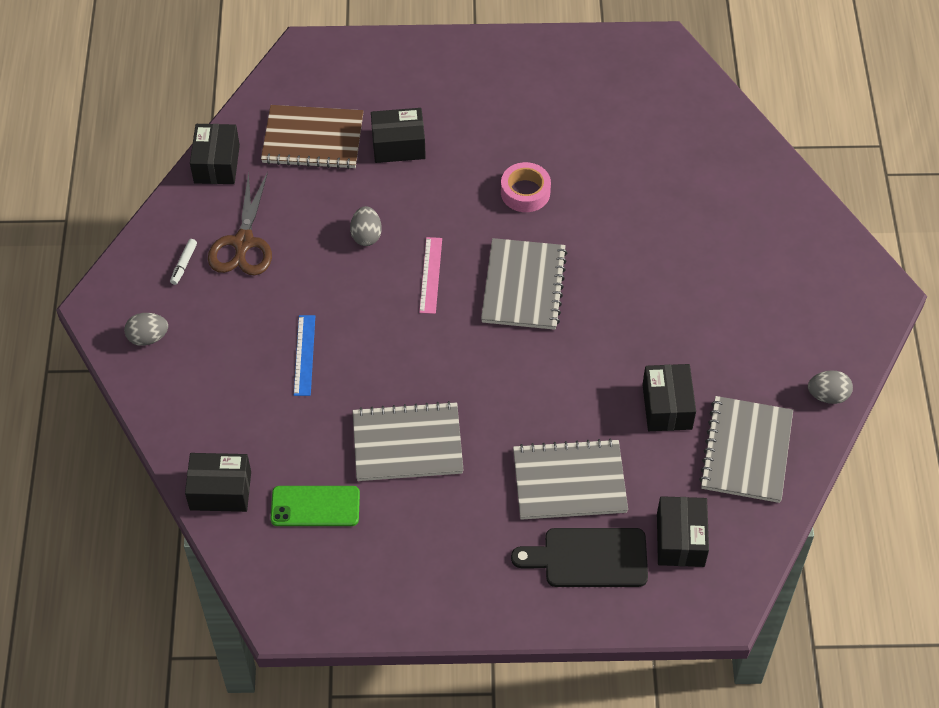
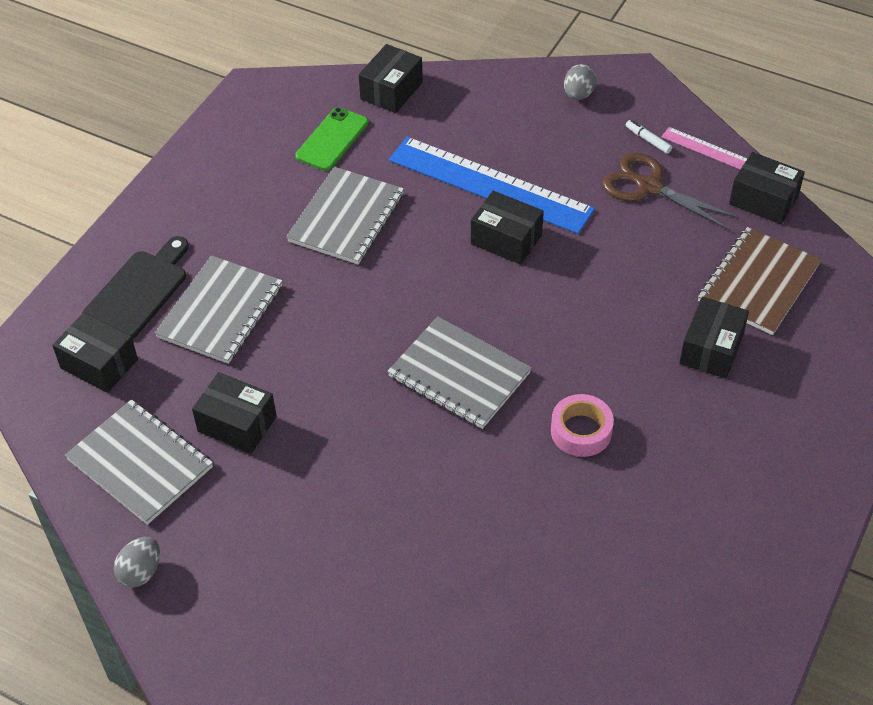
camera: 120 degrees right, 5 degrees down
(304, 355) = (490, 184): blue ruler -> blue ruler, size x2.20
(363, 316) = (506, 239): none -> black box
(366, 235) = (603, 277): grey egg -> none
(430, 275) = (521, 307): pink ruler -> pink ruler (707, 149)

